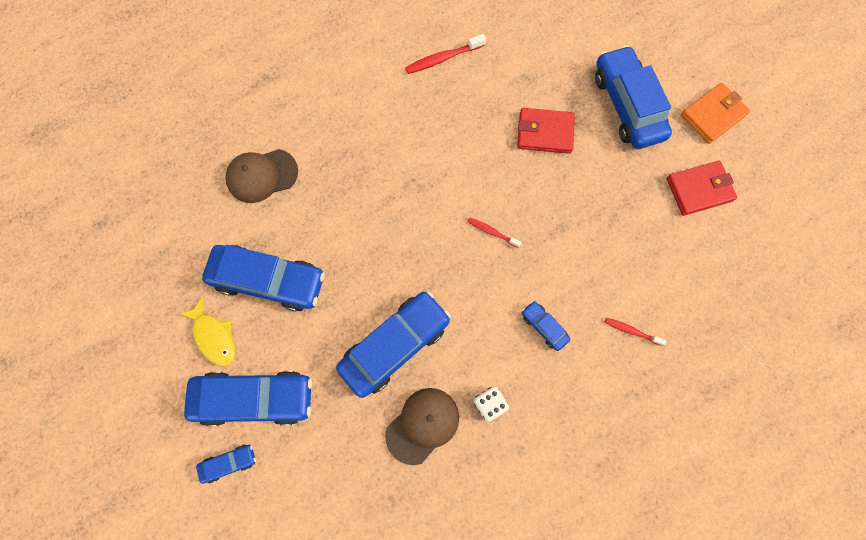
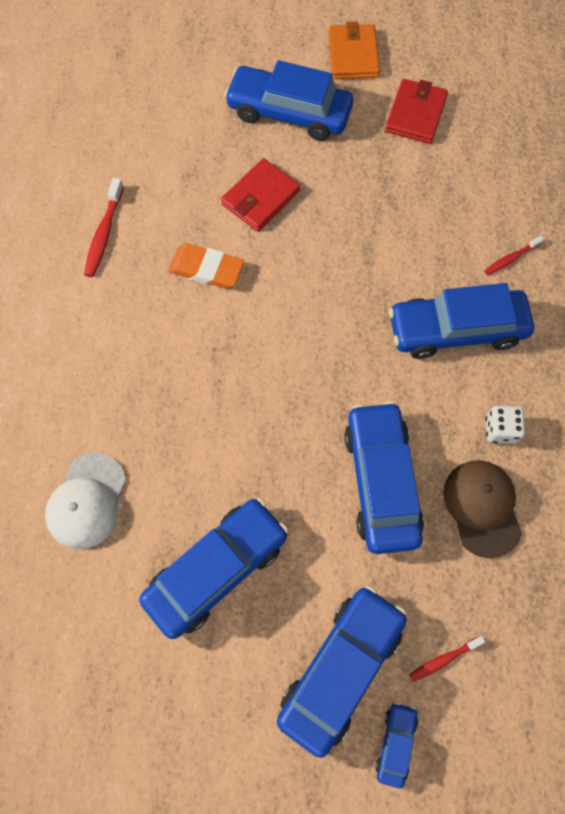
camera: 55 degrees left, 5 degrees down
(214, 336) = (238, 673): yellow fish -> none
(262, 176) = (87, 501): brown cap -> white cap
(465, 136) = (206, 269): none -> orange eraser
(492, 232) = (327, 312): red toothbrush -> red toothbrush (443, 659)
(544, 326) = (456, 329): blue car -> blue car, size x2.19

